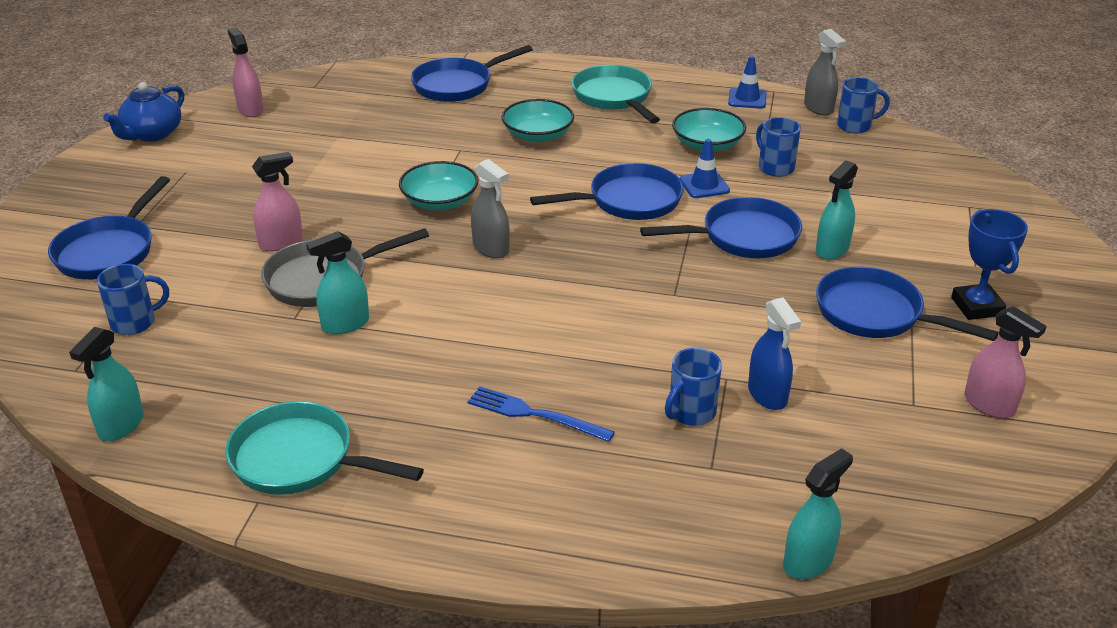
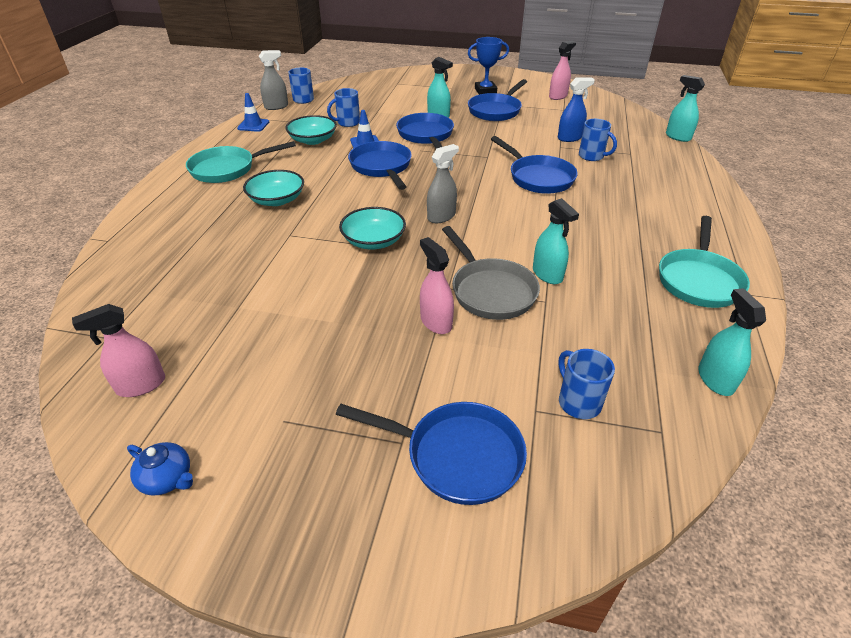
camera: 90 degrees left, 5 degrees up
(121, 425) = (715, 379): turquoise spray bottle -> turquoise spray bottle turned 120 degrees counterclockwise
(152, 134) = (167, 478): blue teapot -> blue teapot, size x0.64
(457, 85) = (162, 241): blue pan -> blue pan (538, 177)
(535, 414) = (613, 198): blue fork -> none

